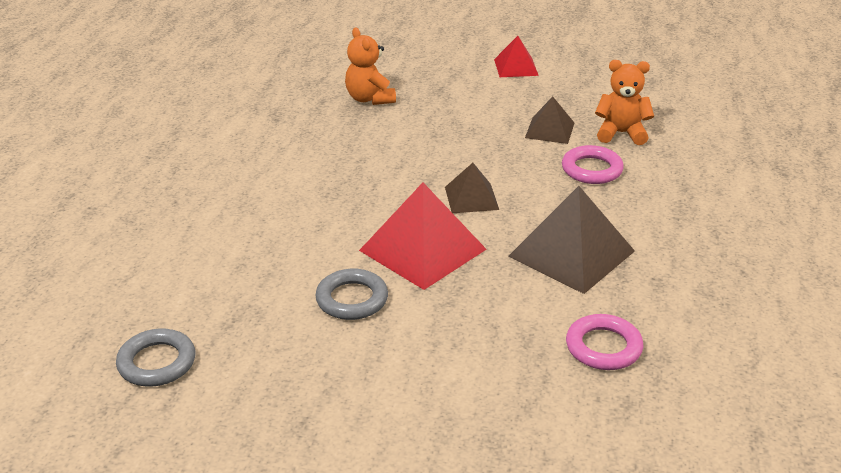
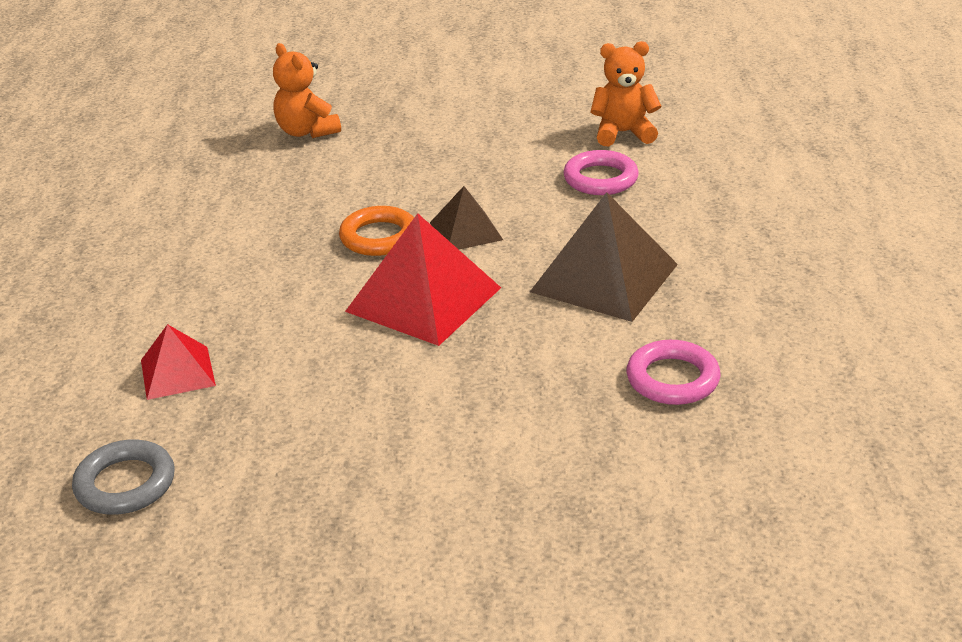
camera: 10 degrees left, 0 degrees up
(352, 299) = (353, 370): grey ring -> none
(402, 193) = (379, 237): none -> orange ring
(516, 67) = (476, 73): red pyramid -> red pyramid (177, 372)
(550, 130) = (538, 140): brown pyramid -> none

